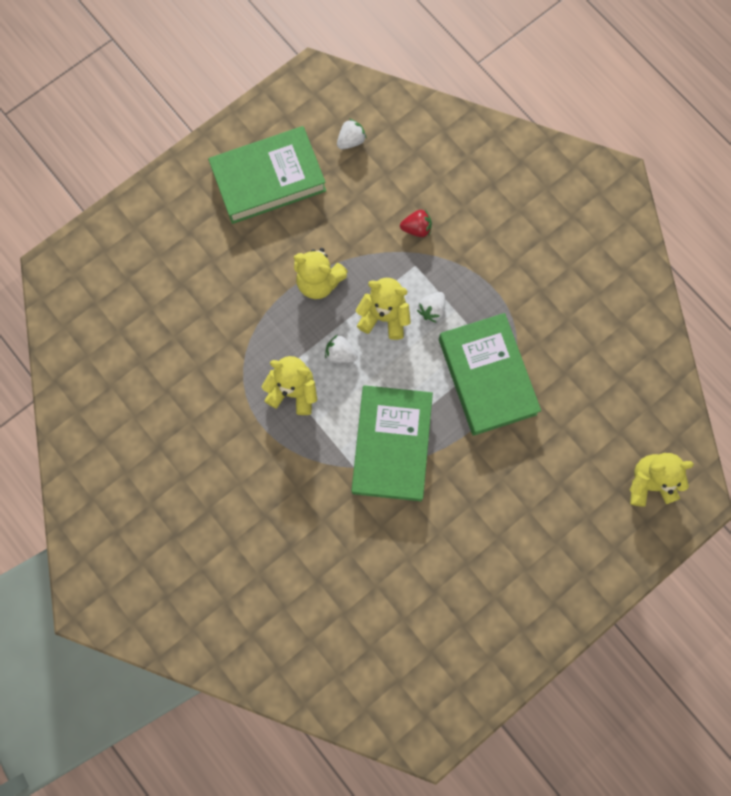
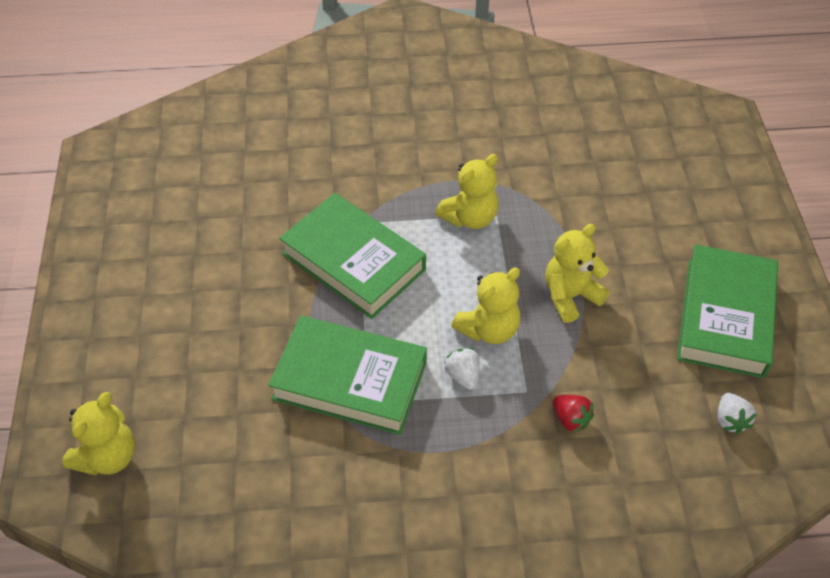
camera: 125 degrees right, 25 degrees down
(340, 354) = (477, 272): white strawberry -> none
(416, 228) = (570, 419): red strawberry -> red strawberry turned 75 degrees counterclockwise

